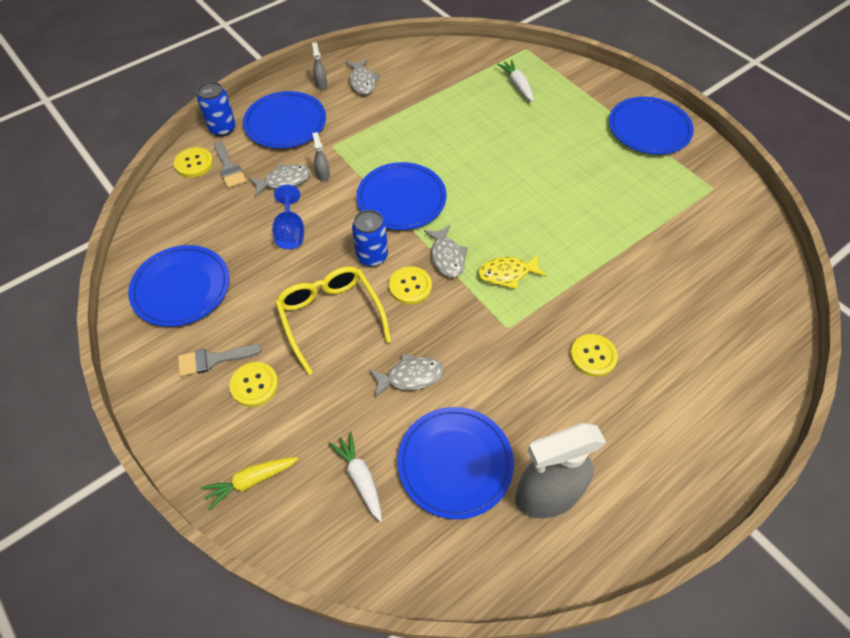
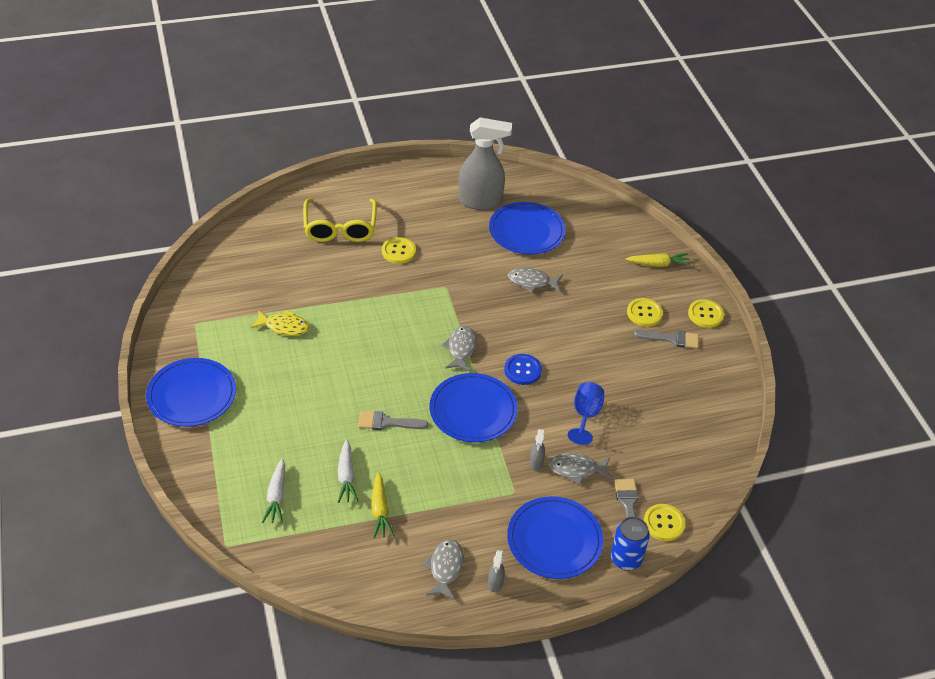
camera: 160 degrees left, 10 degrees down
(181, 288) = (690, 400): blue plate -> none
(330, 316) = (574, 338): yellow glasses -> yellow glasses (340, 228)
(360, 478) = (589, 244): white carrot -> white carrot (346, 476)
(372, 256) = (522, 370): blue can -> blue button
(410, 286) = (502, 337): yellow button -> yellow button (705, 314)
(433, 101) = (380, 510): none -> yellow carrot
(472, 163) = (387, 422): none -> grey brush
(507, 274) = (421, 320): yellow fish -> yellow fish (284, 327)

